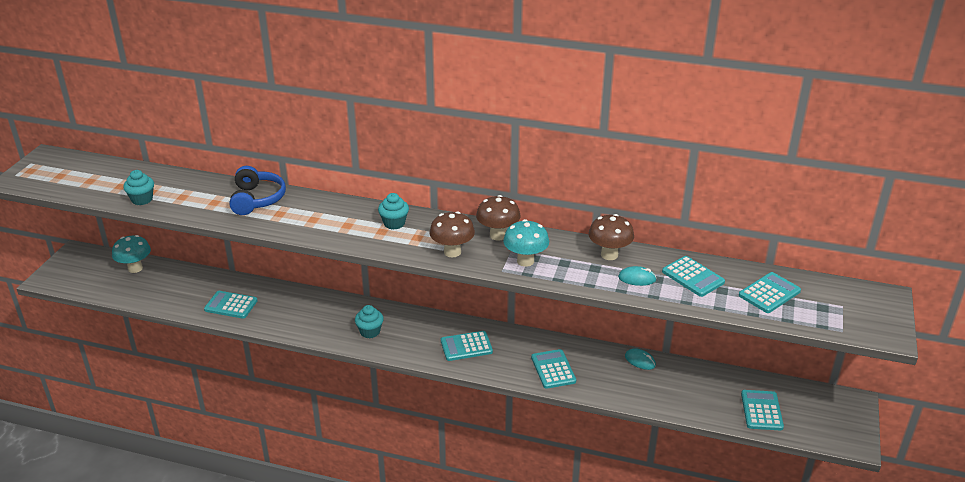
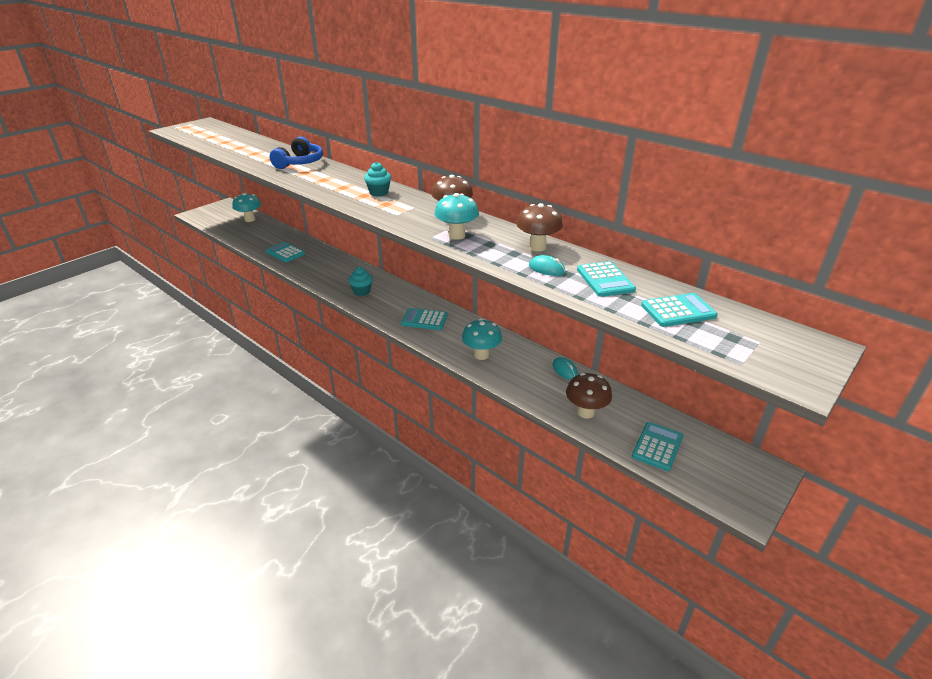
camera: 25 degrees right, 0 degrees up
(142, 199) = (228, 150): turquoise cupcake -> none
(452, 252) = (402, 218): brown mushroom -> brown mushroom (585, 412)
(553, 369) = (481, 355): turquoise calculator -> turquoise mushroom

